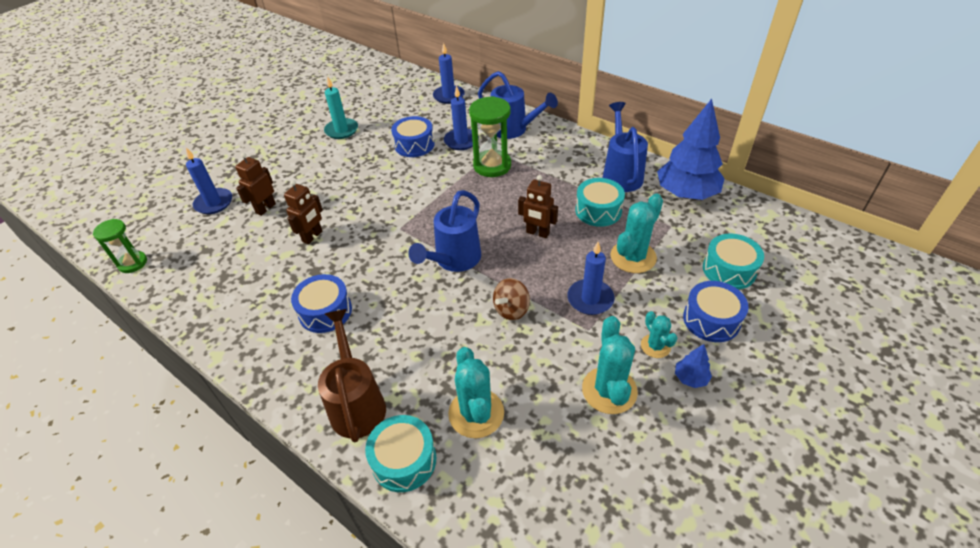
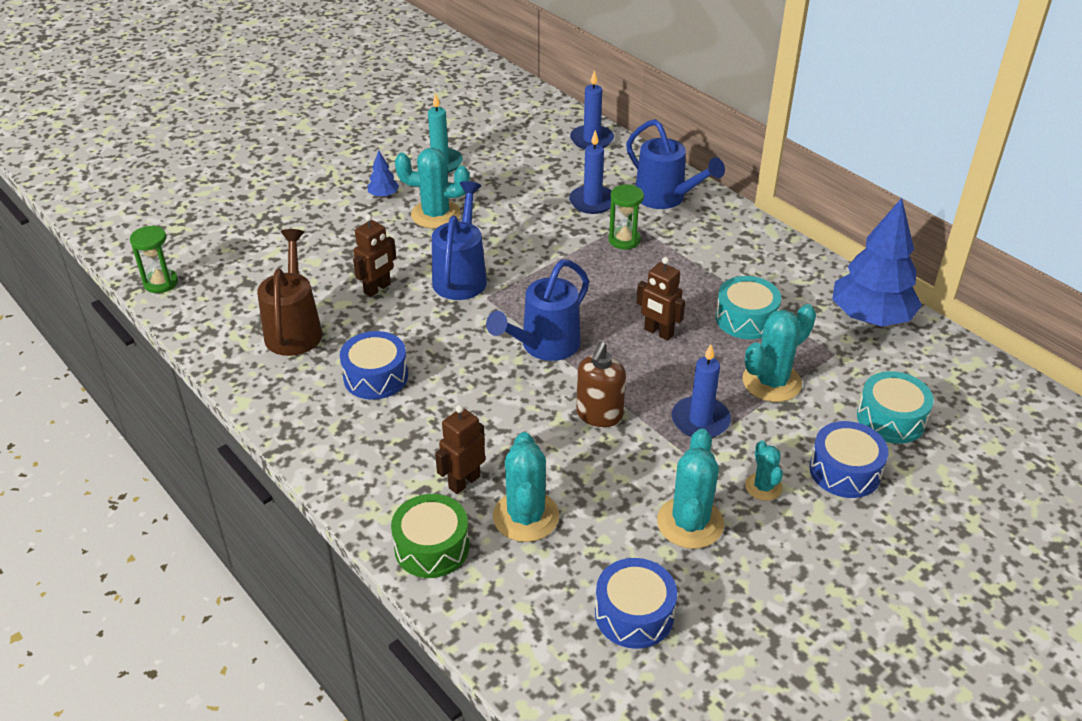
camera: 10 degrees right, 5 degrees down
(214, 203) = (265, 228): blue candle -> none
(265, 208) = (326, 245): brown robot -> brown robot (464, 482)
(346, 170) = (435, 214): none -> turquoise cactus
(357, 403) = (392, 480): brown watering can -> brown watering can (294, 329)
(404, 460) = (432, 547): turquoise drum -> green drum
(414, 145) = (530, 197): blue drum -> blue drum (634, 614)
(492, 165) = (624, 240): green hourglass -> green hourglass, size x0.63
(511, 310) = (599, 415): brown spinning top -> brown soap dispenser
(621, 174) = (792, 279): blue watering can -> blue watering can (461, 276)
(690, 378) = (793, 529): blue tree -> blue tree (383, 195)

